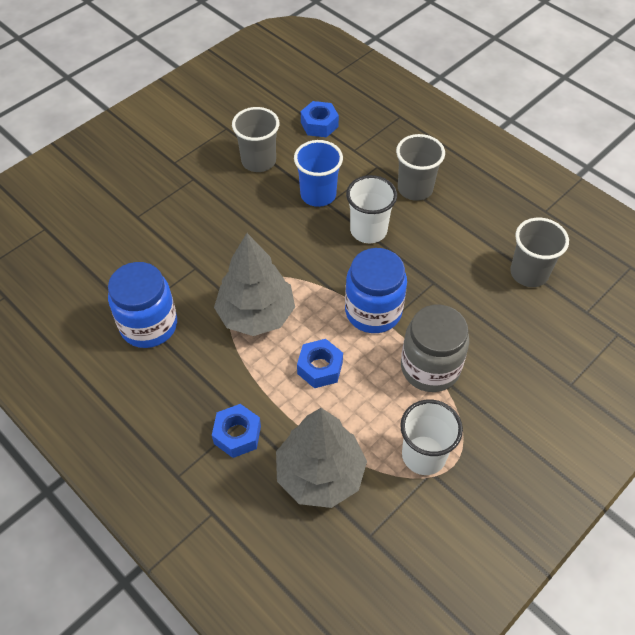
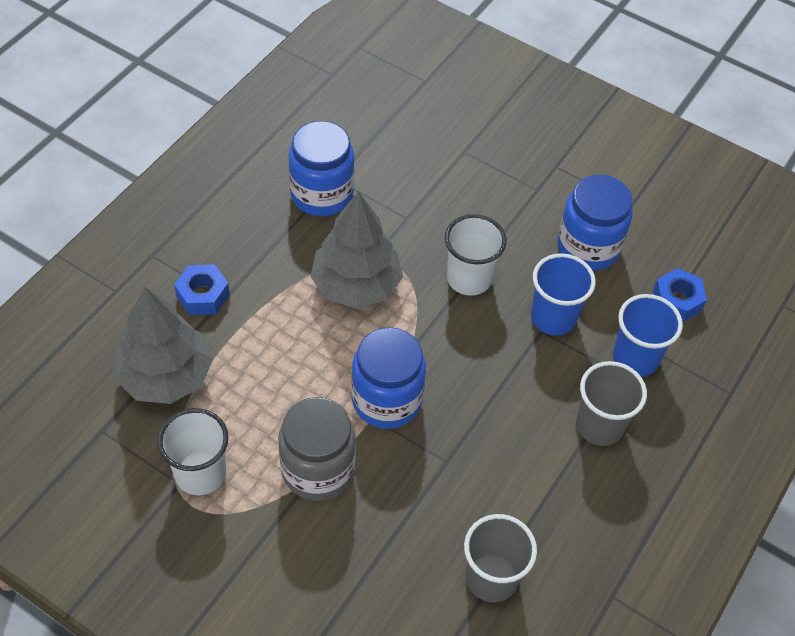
camera: 75 degrees right, 0 degrees up
(258, 161) = (588, 247): grey cup -> blue jar
(320, 368) = (297, 357): blue nut -> none
(363, 157) = (635, 358): none -> blue cup
(368, 230) = (511, 380): white cup -> white cup (469, 278)

